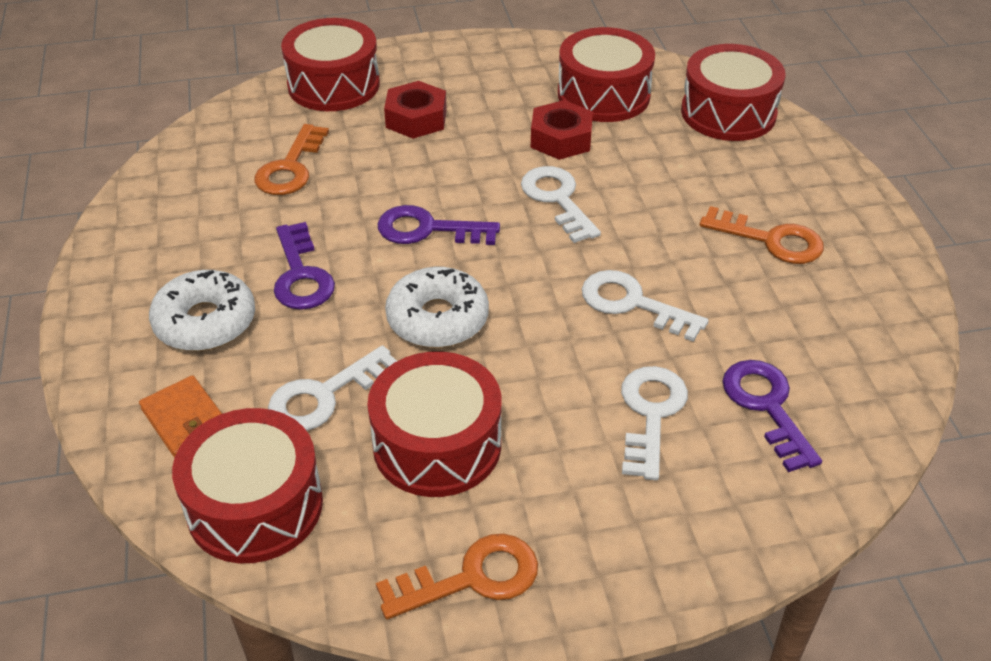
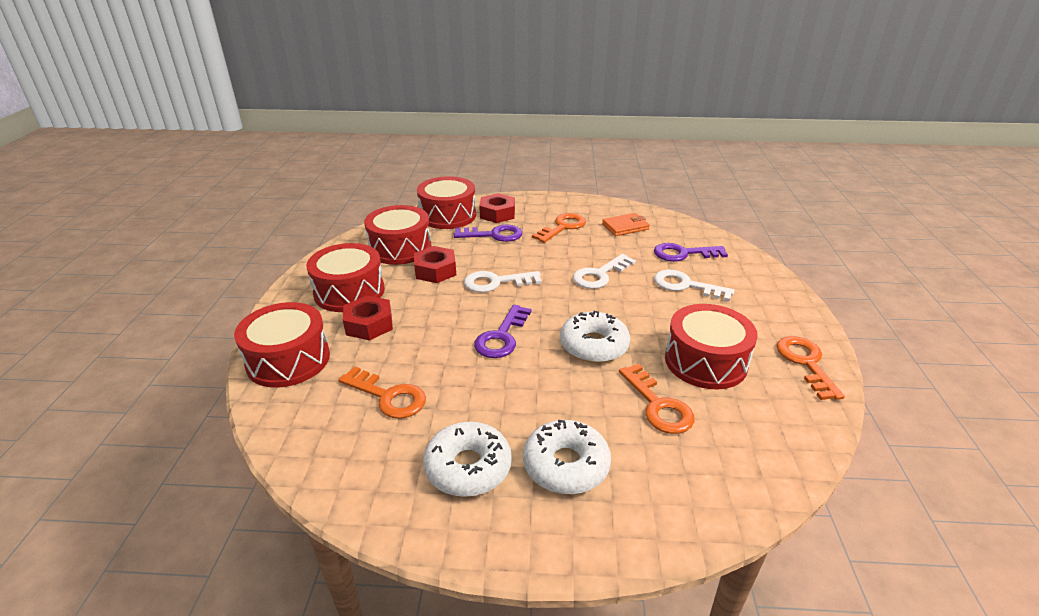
camera: 75 degrees left, 10 degrees down
(186, 421) = (677, 484): orange wallet -> orange wallet (625, 227)
(193, 249) = (468, 467): none -> white donut
(255, 505) = (760, 450): red drum -> red drum (349, 292)
(301, 275) = (527, 404): purple key -> purple key (493, 235)
(325, 395) = (658, 405): white key -> orange key
(769, 160) = (497, 214): none -> red nut

